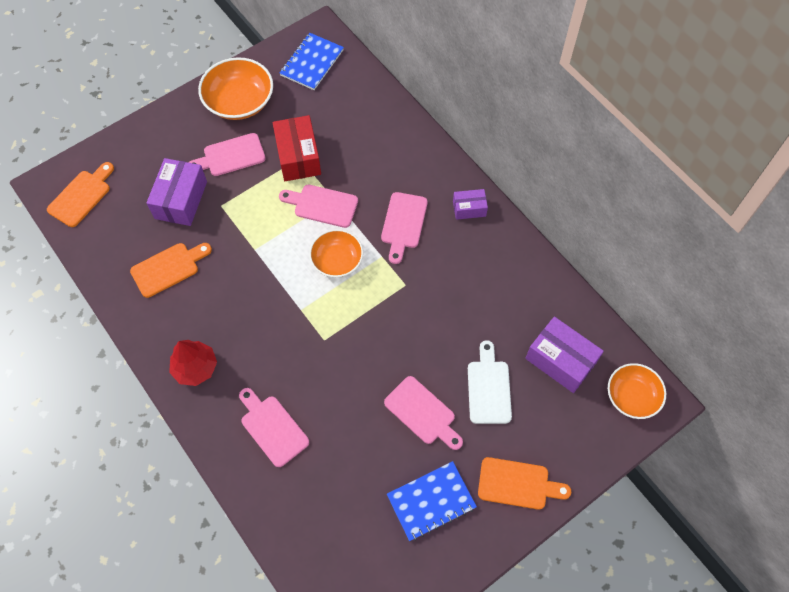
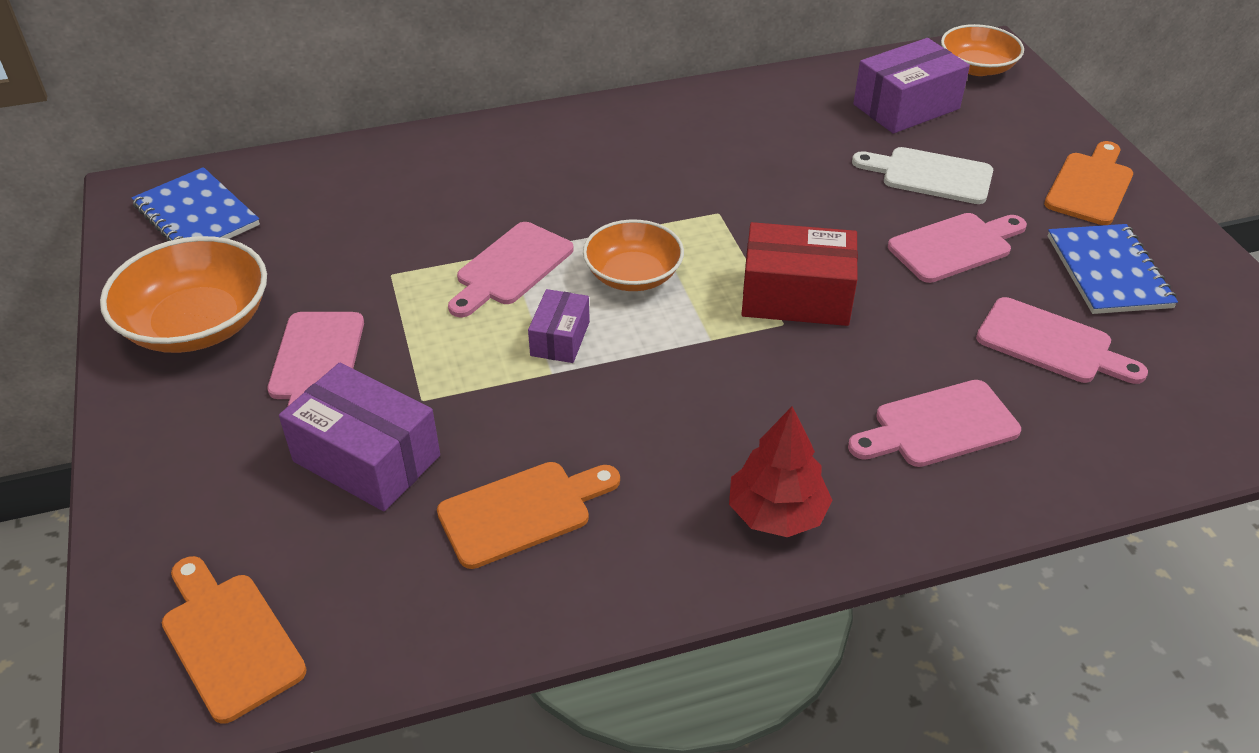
camera: 70 degrees left, 20 degrees down
(168, 268) = (522, 511): orange cutting board -> orange cutting board turned 75 degrees clockwise
(298, 157) = (387, 274): red box -> red box (796, 296)
(403, 224) = (604, 189): pink cutting board -> pink cutting board (1051, 344)
(469, 208) = (616, 123): purple box -> purple box (560, 338)

